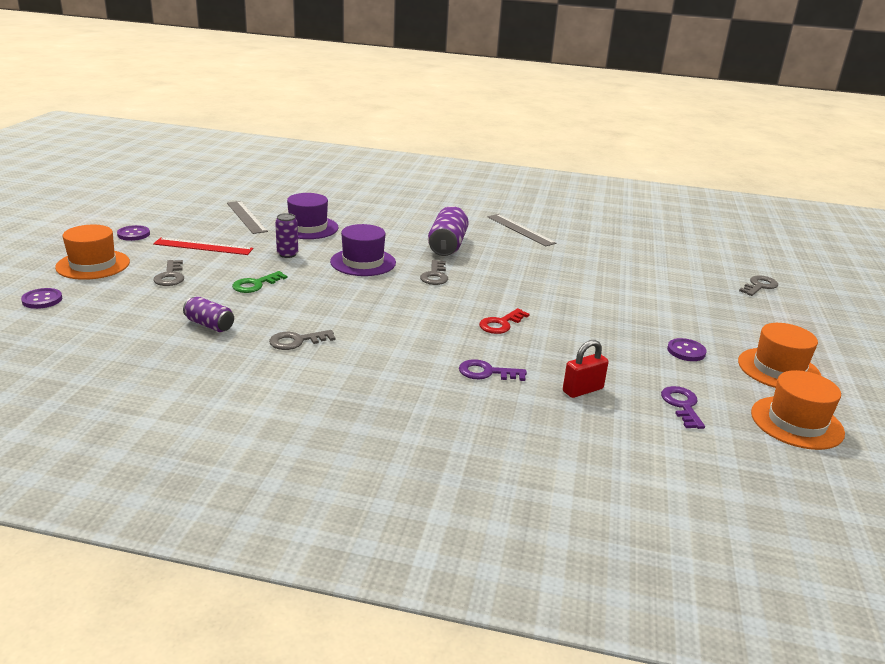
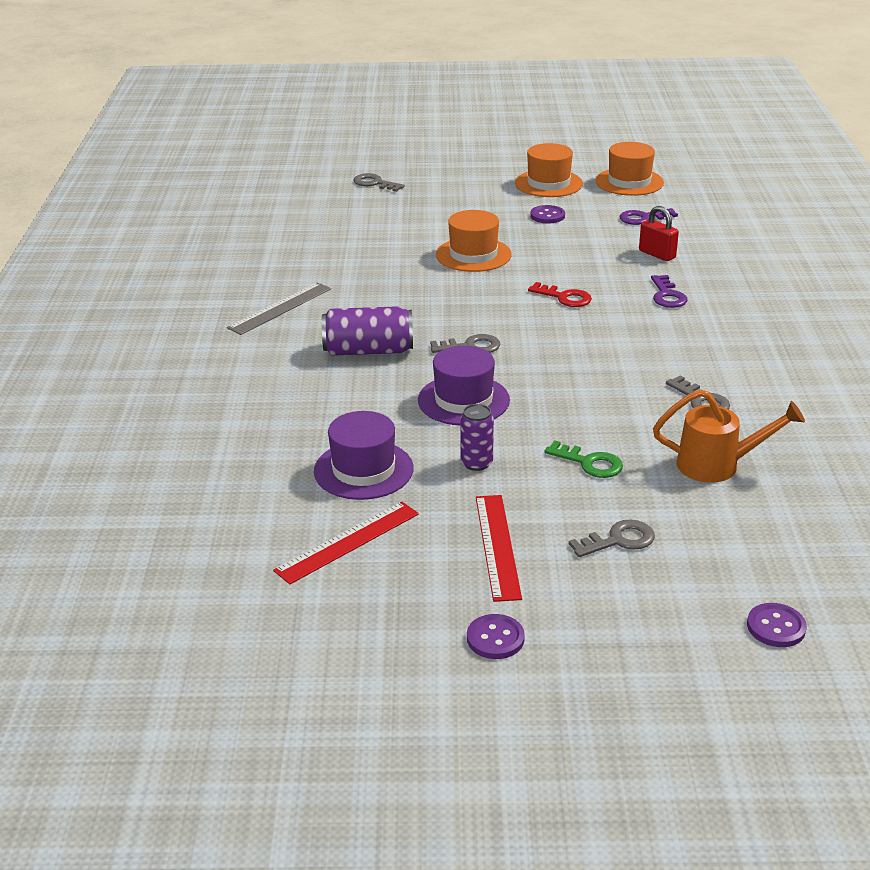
camera: 100 degrees left, 5 degrees up
(93, 265) = (637, 631): orange hat -> orange hat (473, 255)
(210, 325) = (717, 465): purple can -> orange watering can
(246, 217) = (348, 542): grey ruler -> red ruler

